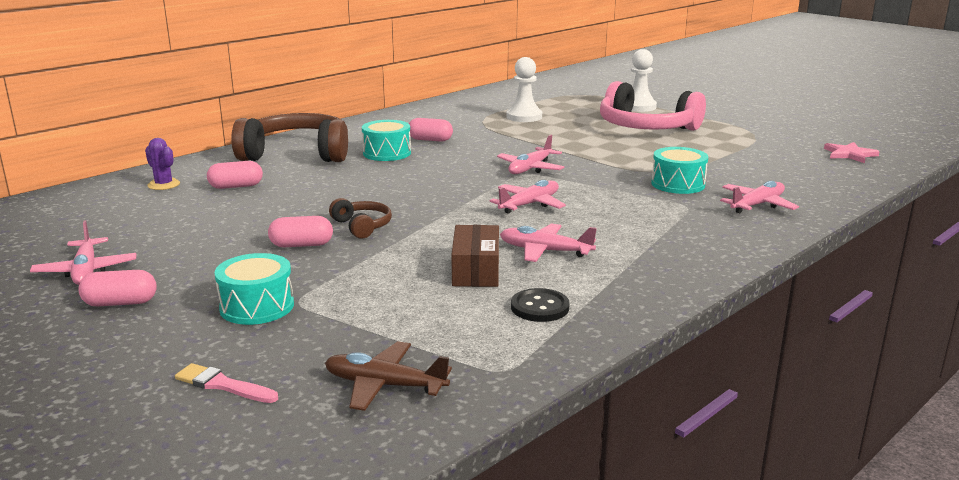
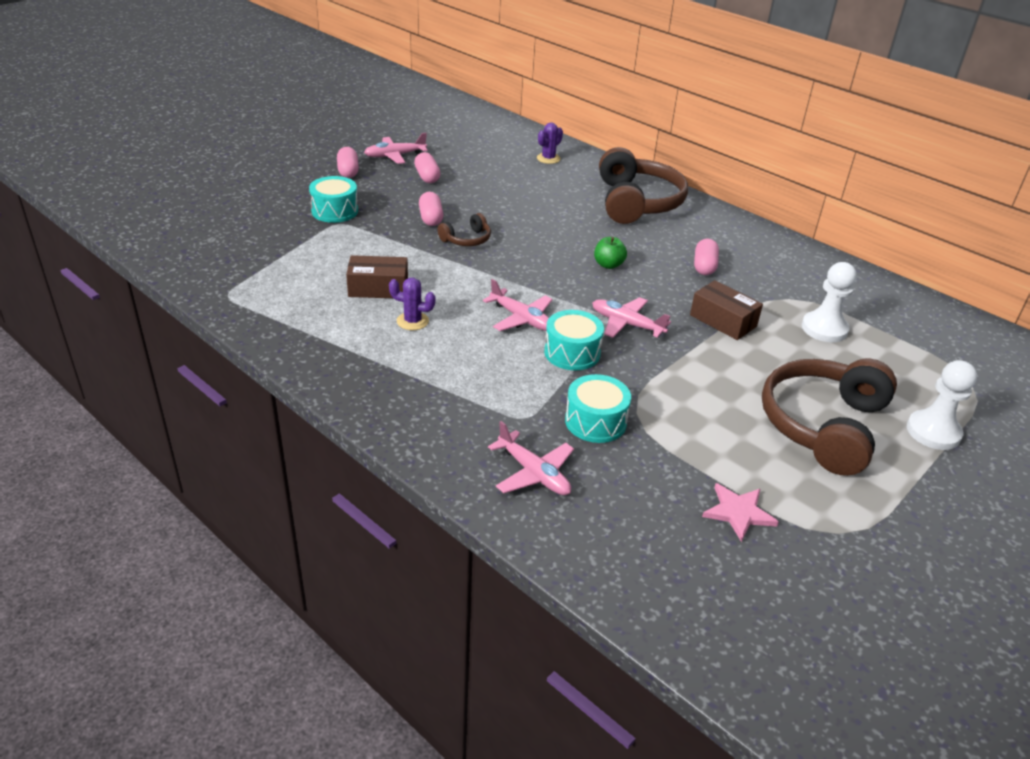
camera: 85 degrees right, 15 degrees up
(223, 385) = (243, 210): pink brush -> none
(236, 186) = (549, 184): pink capsule -> pink capsule (427, 177)
(384, 385) = (224, 256): brown plane -> none
(387, 153) = (652, 244): turquoise drum -> turquoise drum (572, 353)
(425, 170) = (608, 265): none -> green apple
(518, 140) = (723, 321): none -> brown box
(540, 307) = (310, 313): black button -> none
(544, 251) = (412, 321): pink plane -> purple cactus
(646, 127) = (823, 425): pink headphones -> brown headphones
(849, 154) = (769, 626): pink star -> pink star (738, 512)

